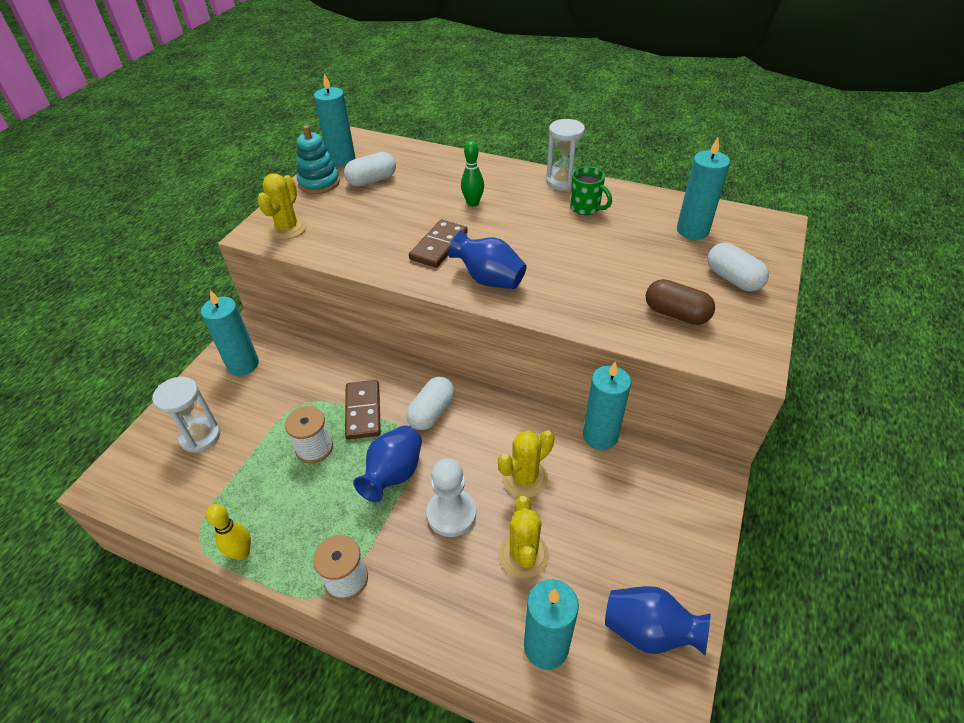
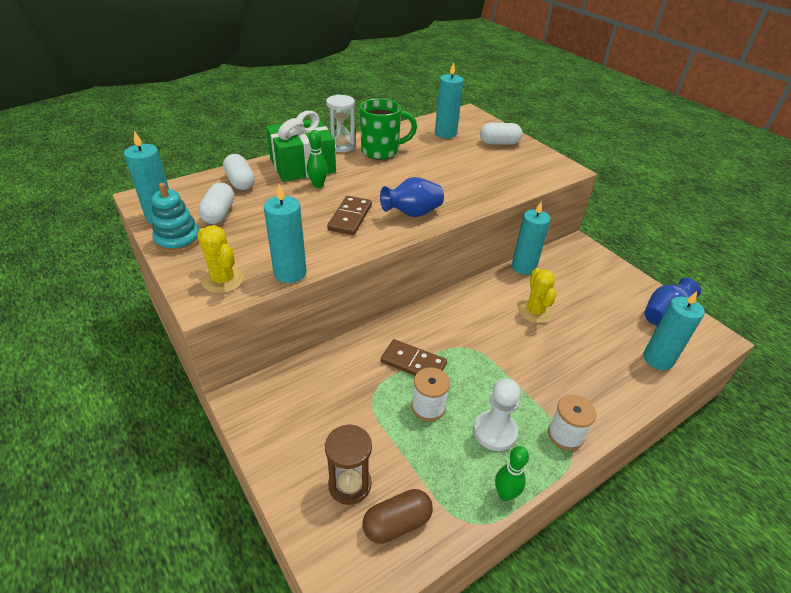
camera: 60 degrees left, 5 degrees down
(200, 436) = (350, 484): white hourglass -> brown hourglass
(242, 553) = (505, 494): yellow bowling pin -> green bowling pin
(243, 364) = (284, 421): turquoise candle -> turquoise candle (290, 273)
(393, 474) = (488, 371): blue vase -> none
(431, 412) = (445, 328): white capsule -> white capsule (240, 182)
(439, 246) = (350, 217): brown domino -> brown domino turned 45 degrees clockwise
(451, 514) = (542, 357): white pawn -> white pawn (495, 431)
(496, 179) = (302, 166): none -> green gift
(523, 555) = (591, 339): yellow cactus -> none
(586, 208) = (381, 151): green mug -> green mug, size x1.61
(676, 314) = (511, 170): brown capsule -> brown capsule (397, 523)

